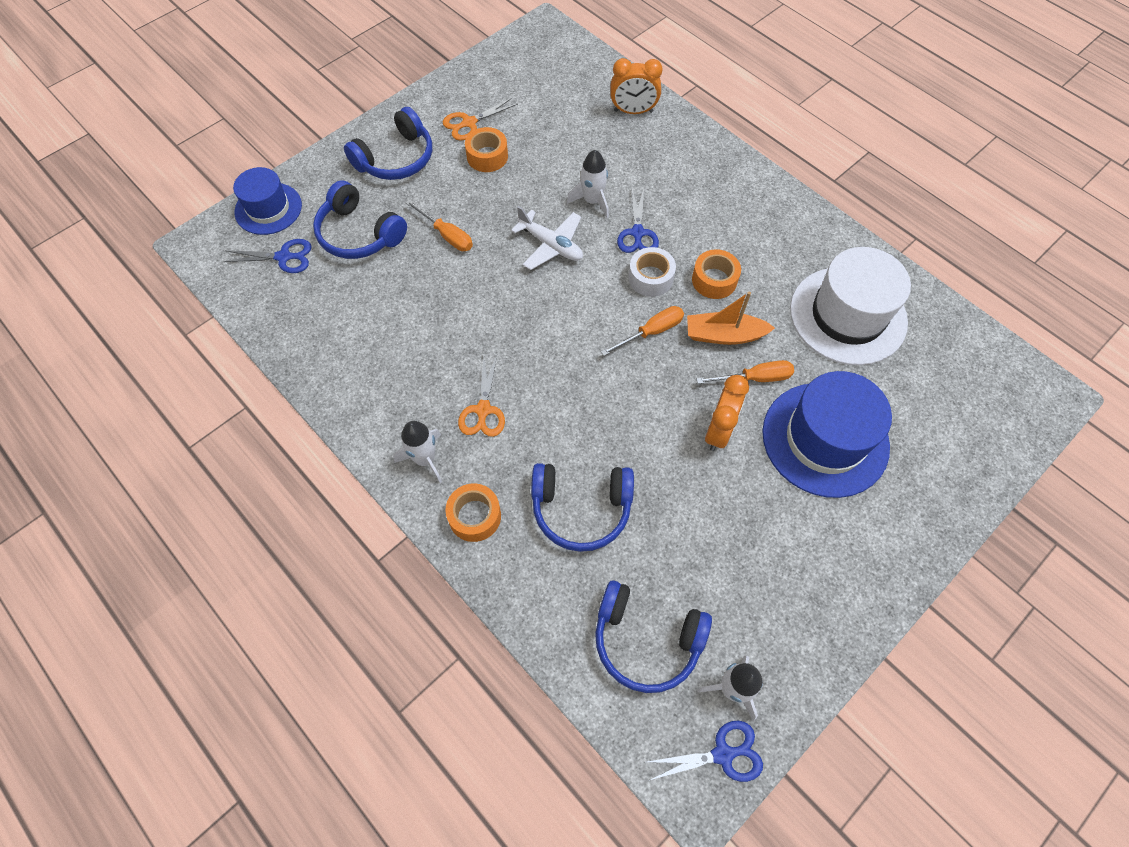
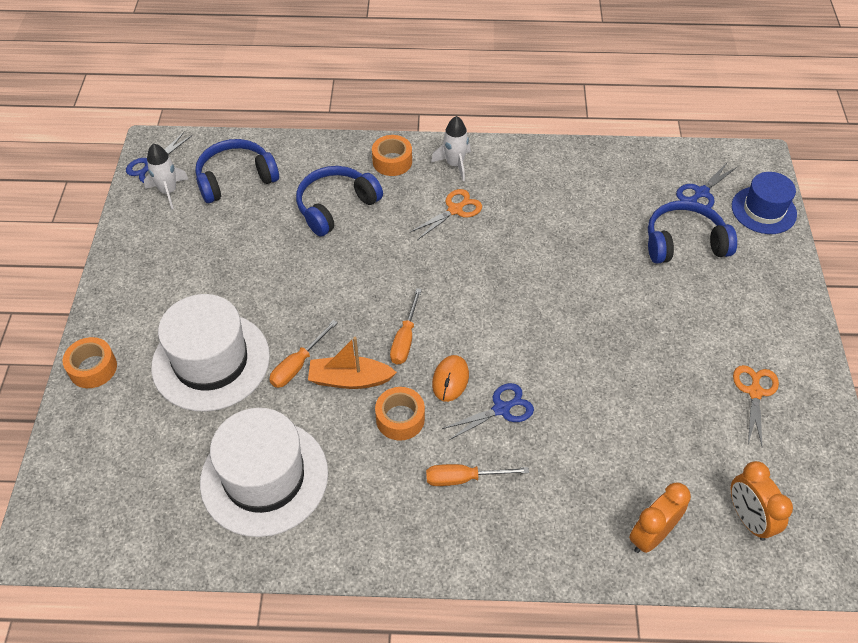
camera: 135 degrees right, 10 degrees down
(396, 159) = (752, 313): blue headphones -> none
(447, 235) = (630, 289): orange screwdriver -> orange screwdriver (463, 478)
(483, 410) = (455, 210): orange scissors -> orange scissors turned 90 degrees clockwise
(487, 156) = (697, 374): orange tape -> orange tape (93, 368)
(551, 245) = (551, 343): white plane -> none
(592, 201) = (569, 407): white rocket -> none
(637, 233) = (501, 409): blue scissors -> blue scissors turned 105 degrees clockwise
(650, 278) = (450, 379): white tape -> orange mouse
(719, 431) = (292, 310): orange clock -> orange clock (748, 519)
(724, 335) = (350, 379): orange boat -> orange boat turned 135 degrees counterclockwise
(825, 439) = (211, 361): blue hat -> white hat

